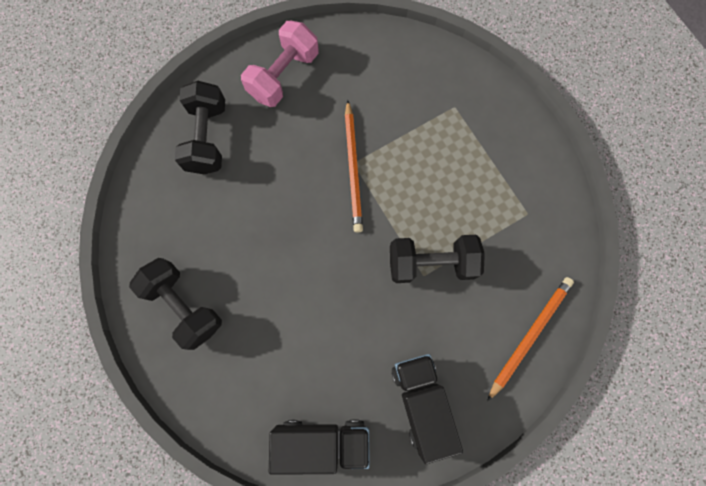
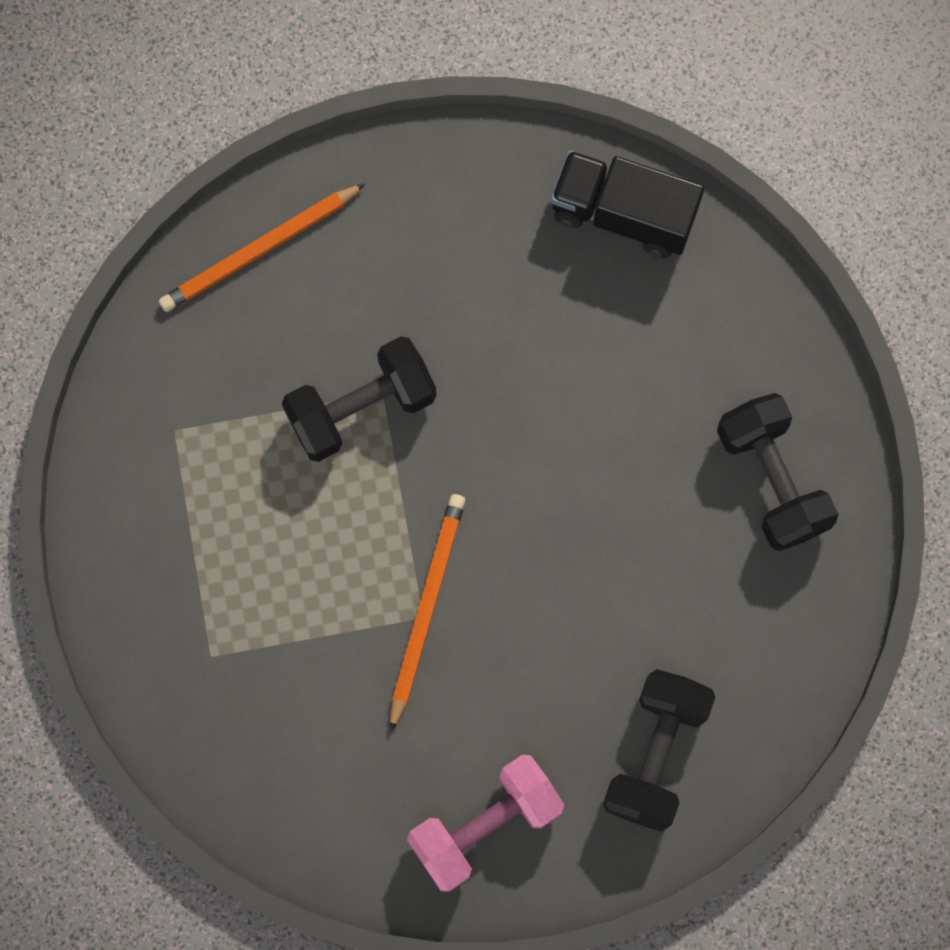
camera: 160 degrees left, 0 degrees up
(422, 402) = (459, 216): black truck -> none
(431, 263) = (361, 408): black dumbbell -> black dumbbell turned 45 degrees counterclockwise

